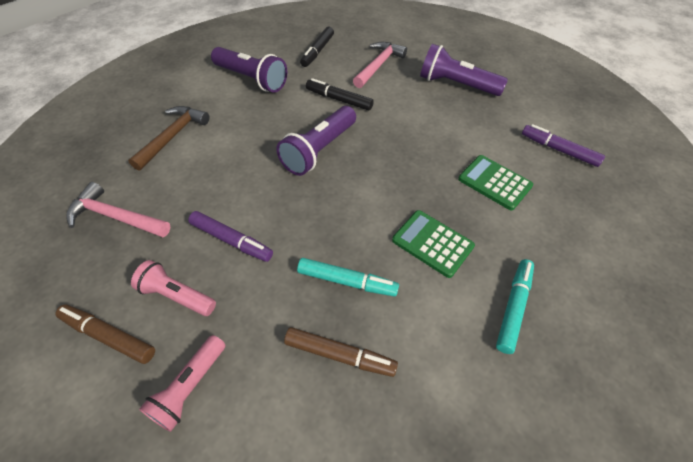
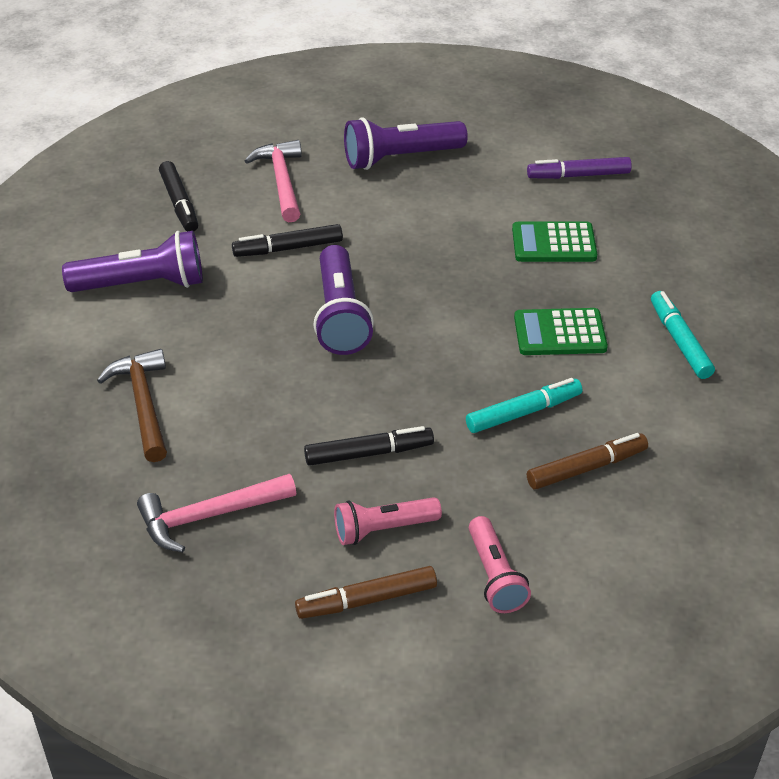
camera: 40 degrees left, 10 degrees down
(231, 240) = (368, 453): purple marker -> black marker

